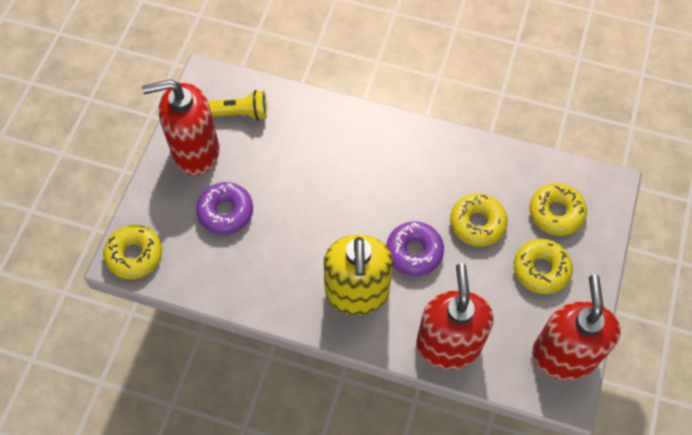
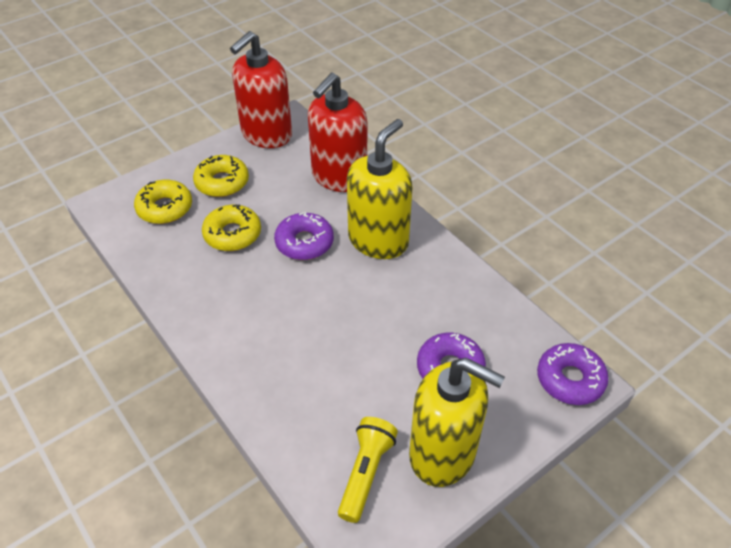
camera: 145 degrees left, 15 degrees down
(134, 255) = (570, 379): yellow donut -> purple donut
(195, 152) = (443, 453): red soap dispenser -> yellow soap dispenser
(236, 113) = (365, 473): yellow flashlight -> yellow flashlight turned 75 degrees clockwise

